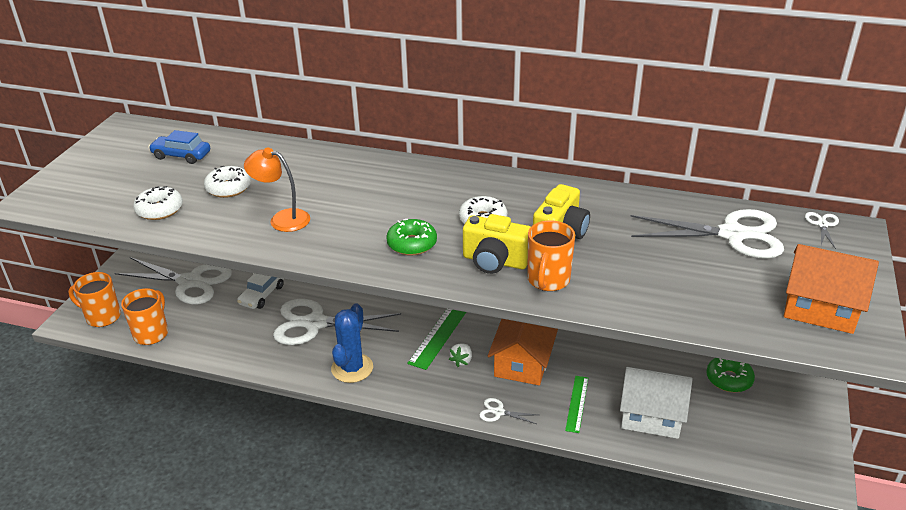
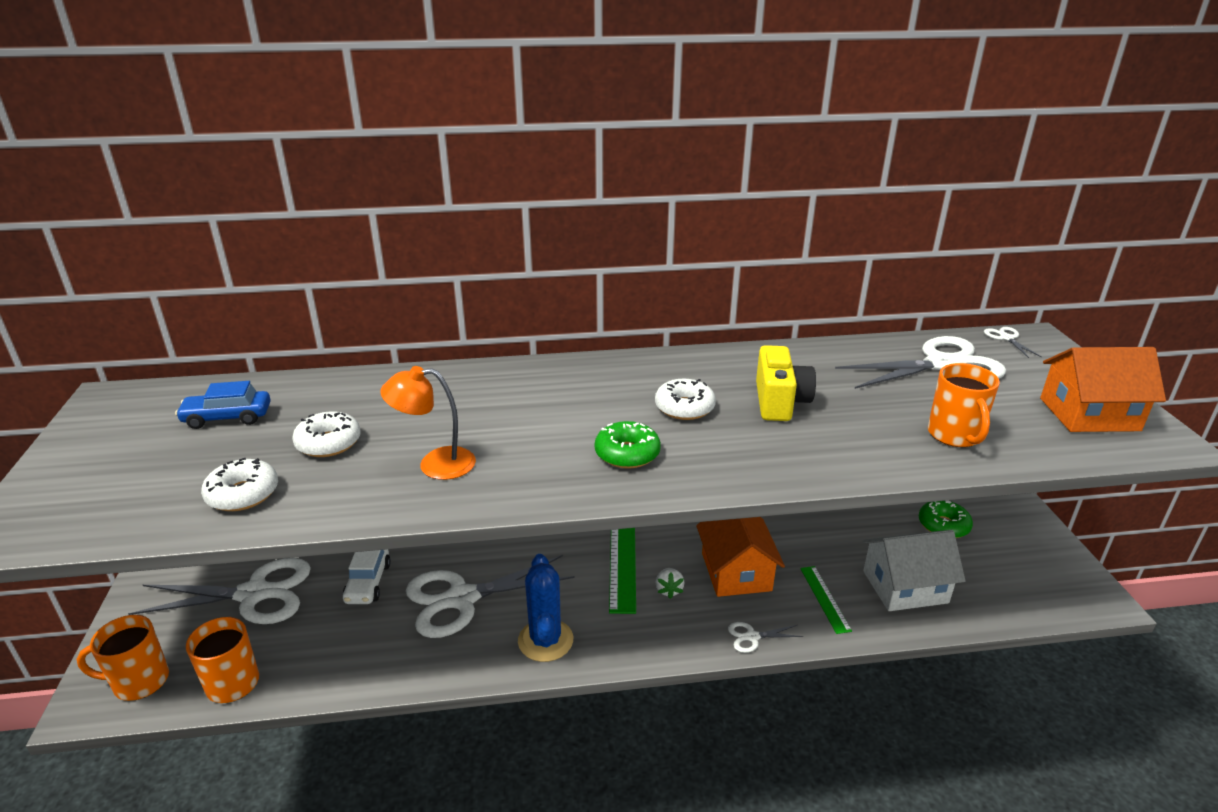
camera: 25 degrees left, 5 degrees down
(495, 261) = (740, 449): yellow camera -> none
(548, 280) = (816, 455): orange mug -> orange mug (954, 436)

